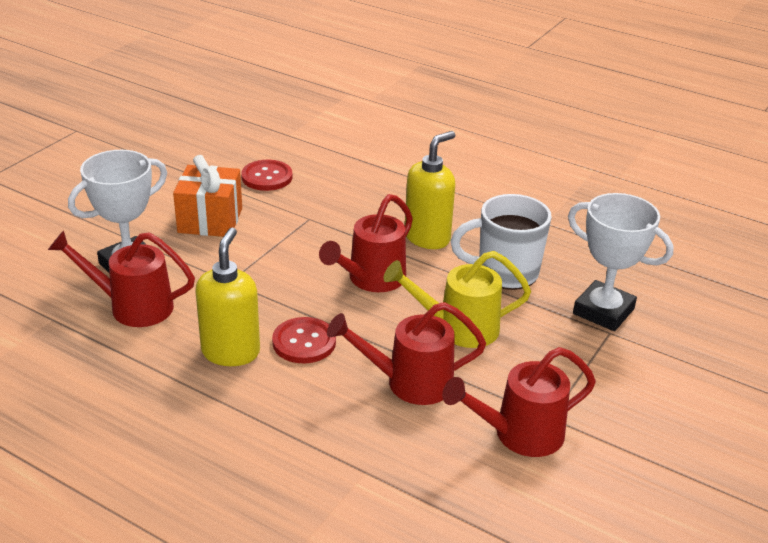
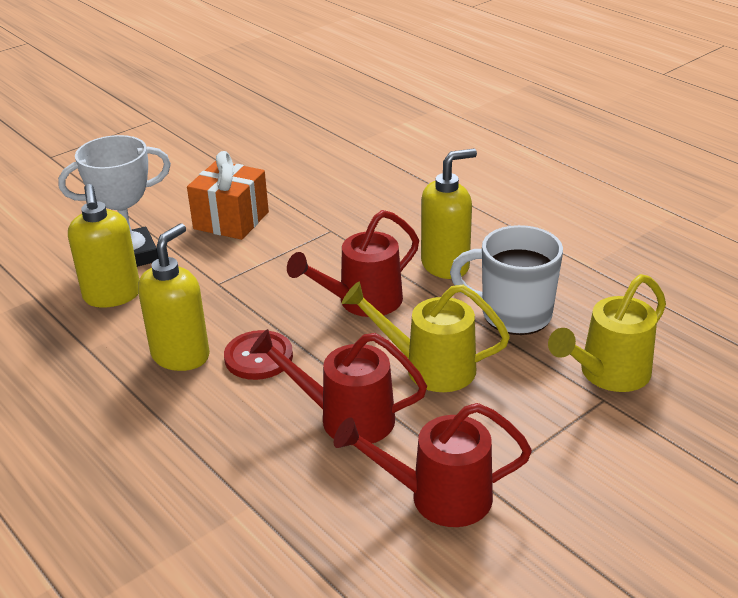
camera: 20 degrees right, 0 degrees up
(132, 306) = (112, 296): red watering can -> yellow soap dispenser
(267, 177) = (310, 183): red button -> none
(603, 311) = (607, 374): white trophy -> yellow watering can

